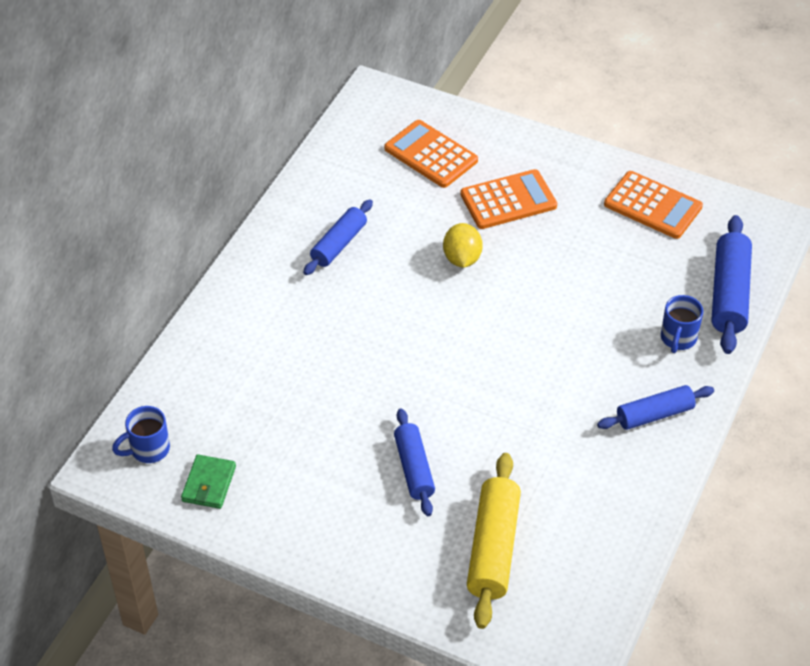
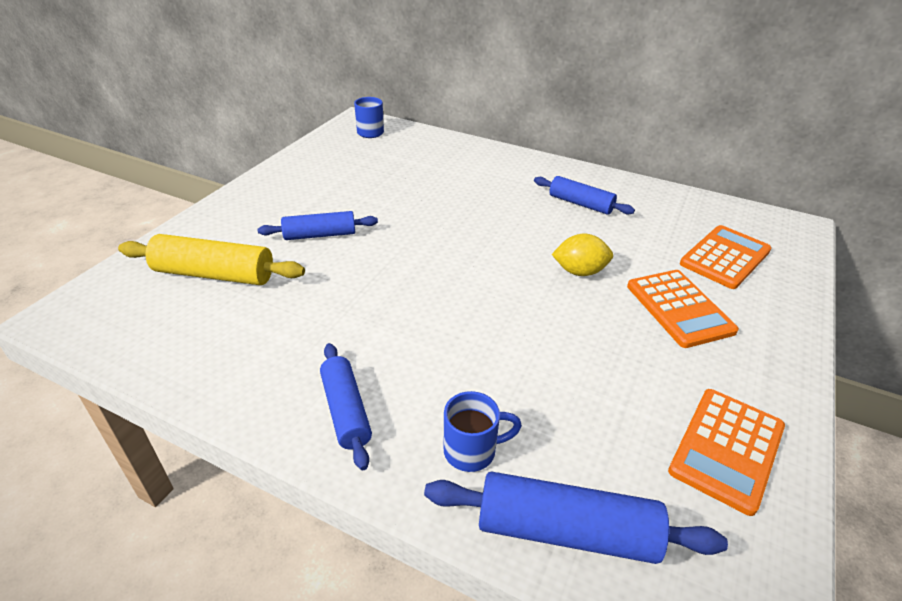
camera: 90 degrees right, 10 degrees down
(209, 484) = (334, 151): green wallet -> none
(678, 338) = (472, 451): blue mug -> blue mug turned 150 degrees clockwise

